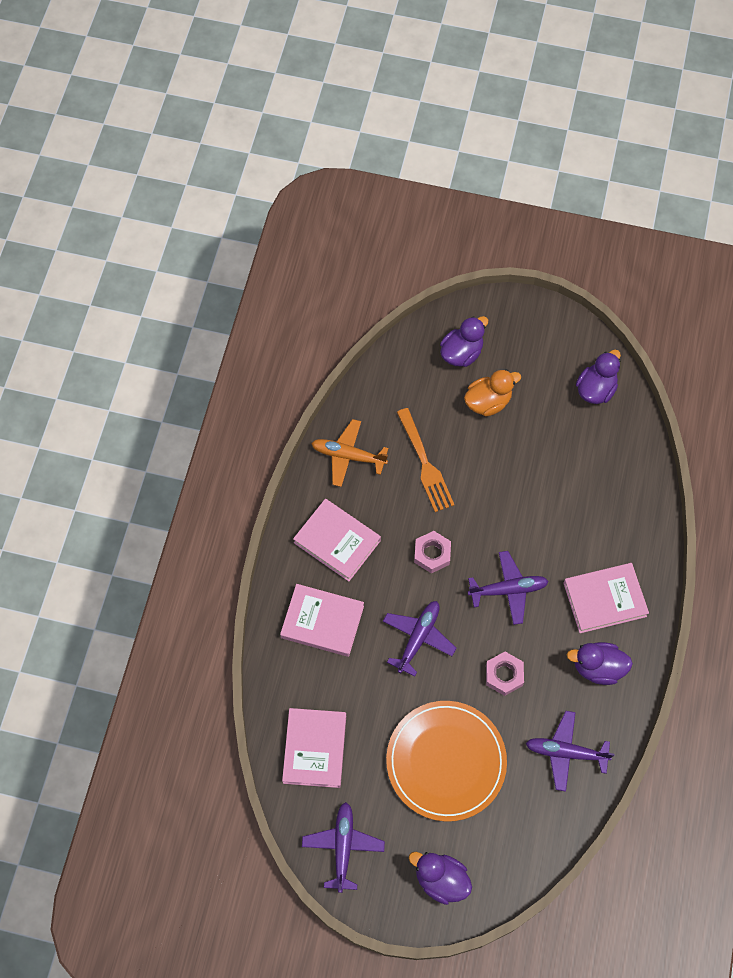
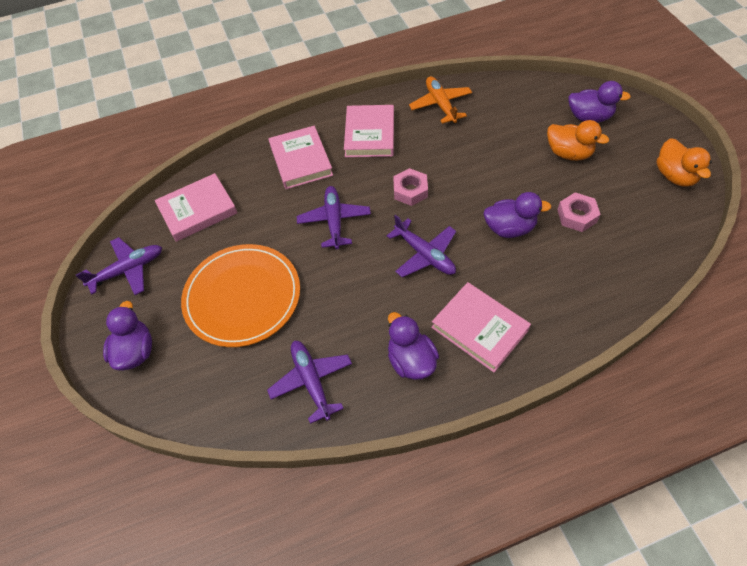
camera: 60 degrees right, 10 degrees down
(418, 637) = (334, 221): purple plane -> purple plane turned 90 degrees counterclockwise
(425, 464) = (478, 146): orange fork -> none
(504, 675) = (348, 294): pink nut -> pink nut (576, 216)
(570, 348) = (675, 176): none -> orange duck
(595, 389) = (660, 212): purple duck -> purple duck (509, 228)

